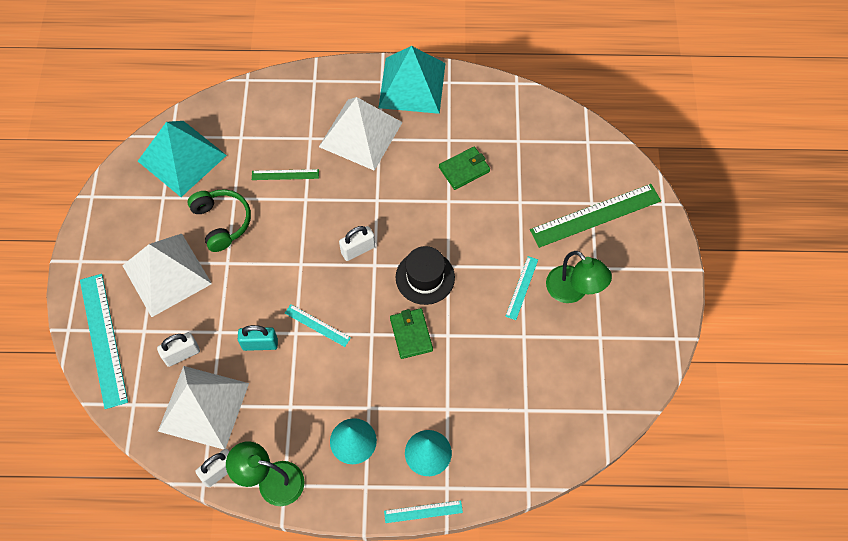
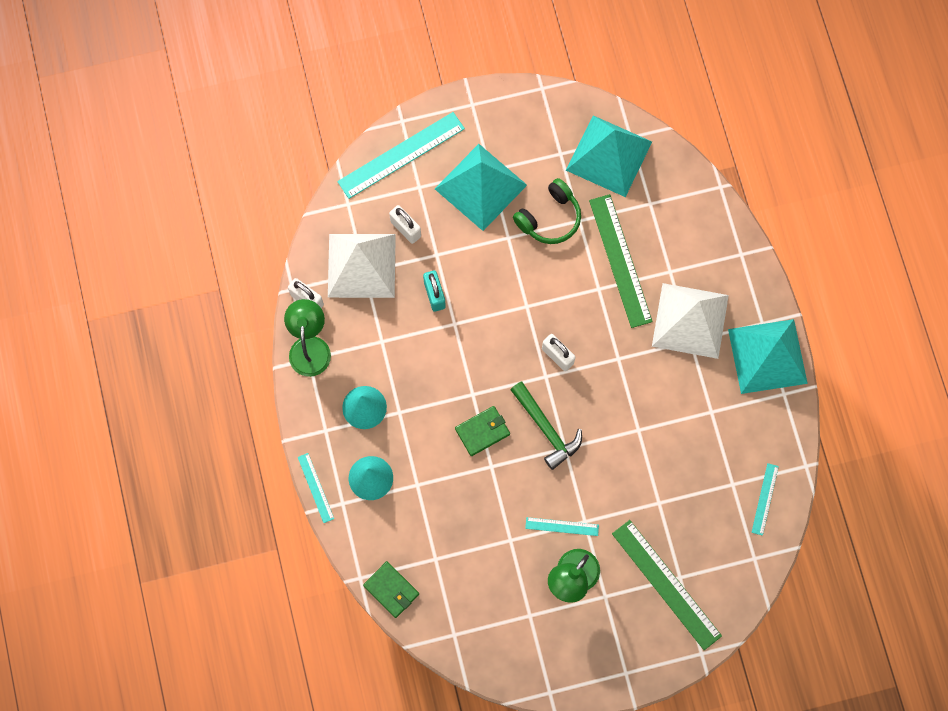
camera: 75 degrees right, 10 degrees up
(167, 274) = (480, 187): white pyramid -> turquoise pyramid
(285, 175) = (620, 260): green ruler -> green ruler, size x1.99
(317, 325) = (467, 341): turquoise ruler -> turquoise ruler (764, 499)
(425, 277) = (546, 429): black hat -> green hammer
(464, 169) = (680, 436): green wallet -> green wallet (391, 590)

